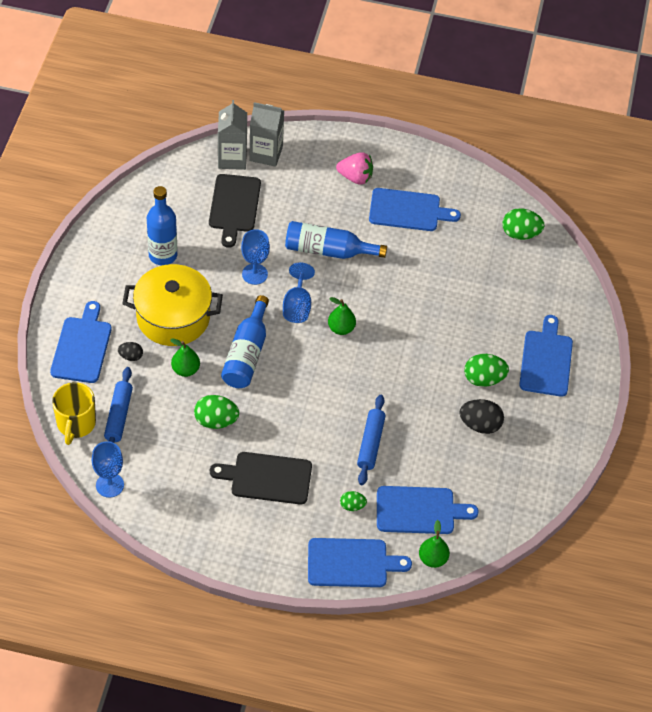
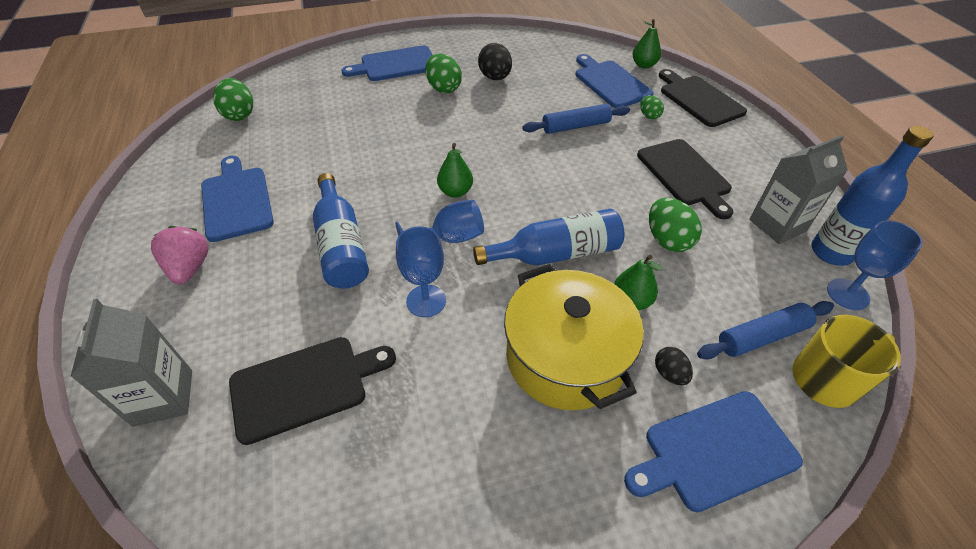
camera: 115 degrees left, 5 degrees down
(163, 255) = (462, 435): blue bottle -> blue bottle (831, 252)
(232, 158) = (189, 444): grey carton -> grey carton (777, 225)
(351, 563) = (699, 99): blue cutting board -> black cutting board

